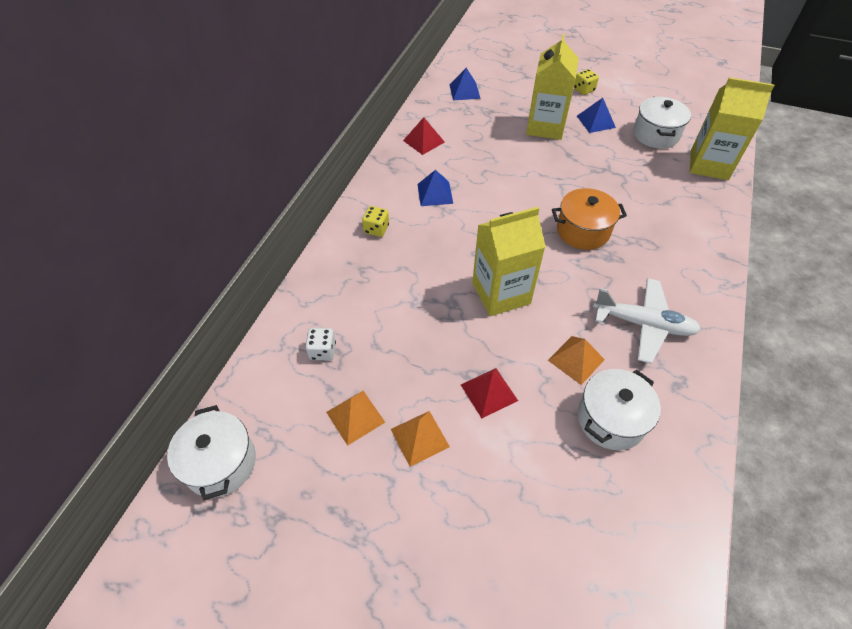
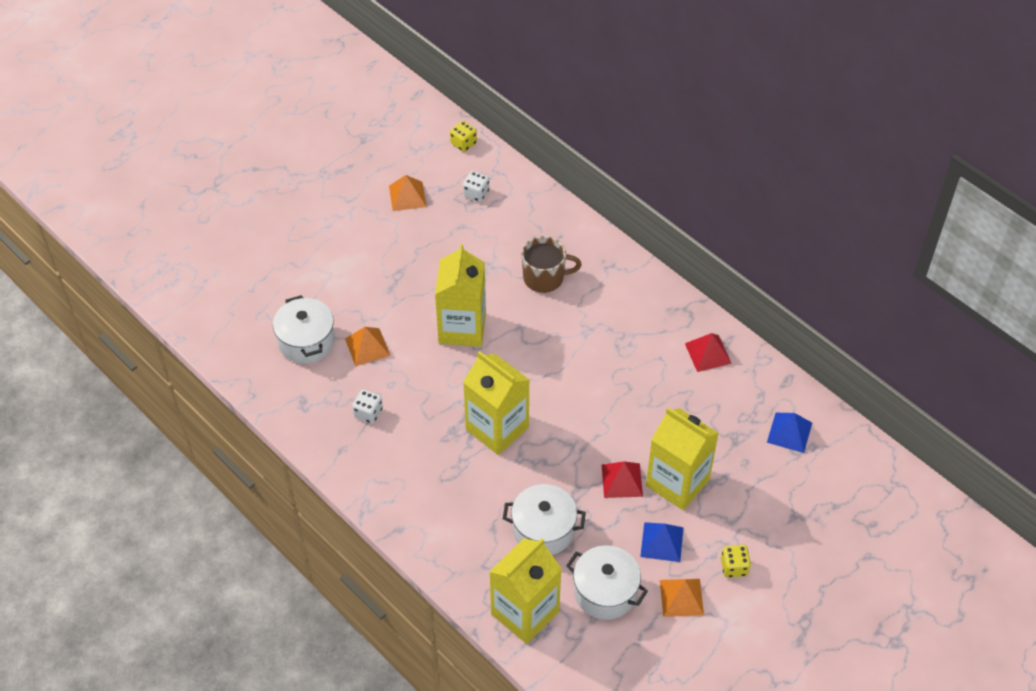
camera: 115 degrees right, 0 degrees up
(221, 463) = (419, 120): white pot -> white pot (543, 530)
(376, 229) = (591, 268): yellow dice -> yellow dice (463, 143)
(406, 256) = (544, 277): none -> brown mug
(419, 438) = (368, 225): orange pyramid -> orange pyramid (681, 597)
(435, 193) = (617, 330): blue pyramid -> none
(488, 392) = (376, 278): red pyramid -> red pyramid (622, 480)
(583, 231) = (497, 428): orange pot -> yellow carton
(643, 324) = (368, 413): white plane -> white dice

